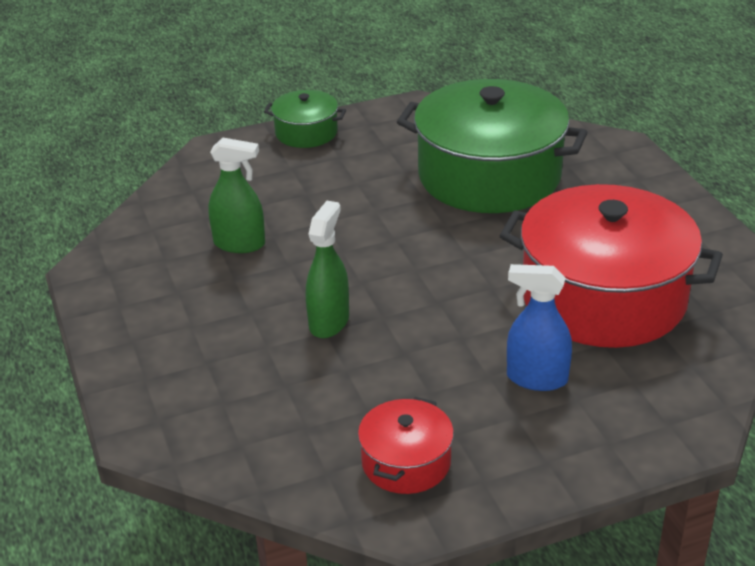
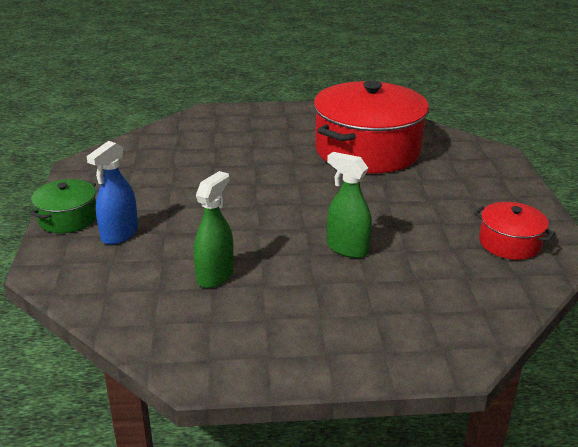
camera: 75 degrees left, 5 degrees down
(489, 176) = (206, 157): green pot -> none
(536, 378) = (438, 185): blue spray bottle -> blue spray bottle (119, 234)

